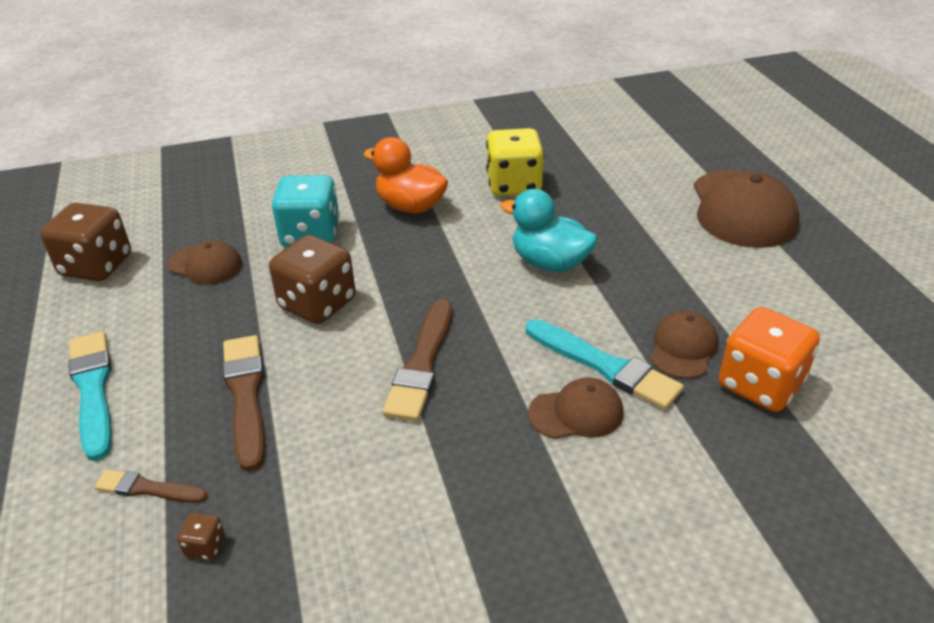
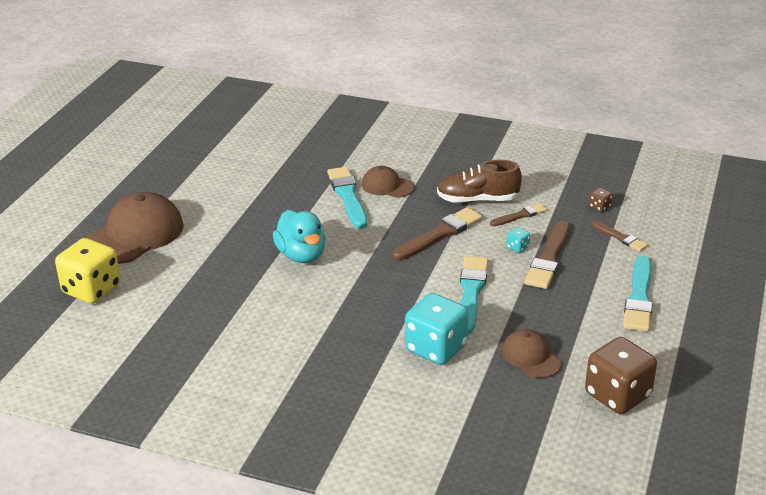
camera: 145 degrees left, 5 degrees down
(300, 393) = (517, 247): none -> turquoise dice
(317, 304) = (471, 293): brown dice -> turquoise brush
(332, 455) = (520, 215): none -> brown brush
(410, 206) = (339, 339): orange duck -> none
(420, 455) = (477, 200): none -> brown shoe
(514, 185) = (244, 322): yellow dice -> yellow dice (92, 289)
(683, 348) = (298, 187): brown cap -> none
(760, 385) = (289, 162): orange dice -> none

